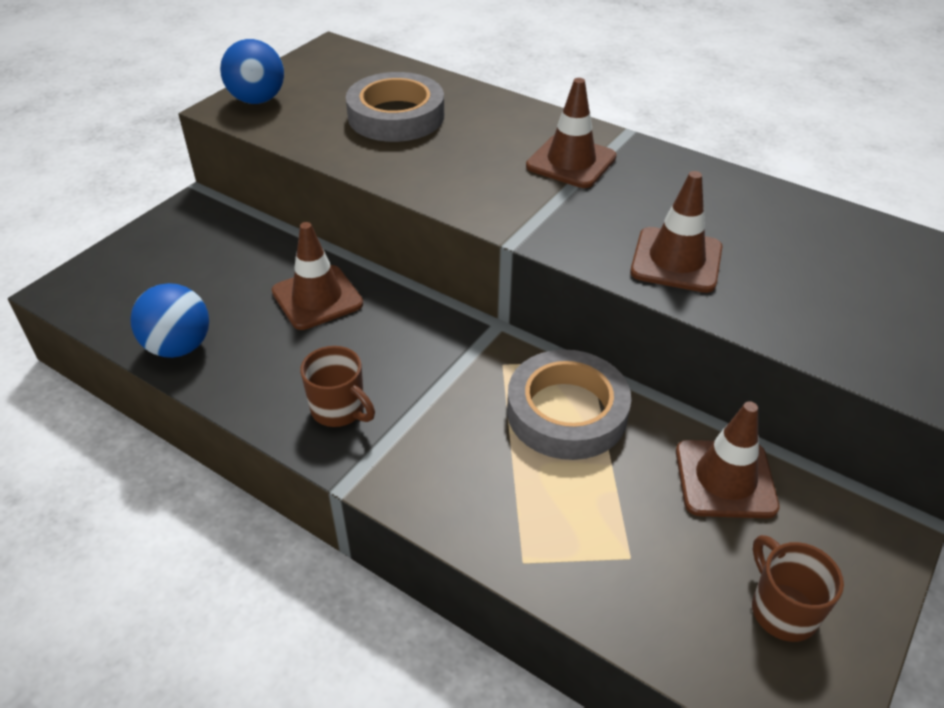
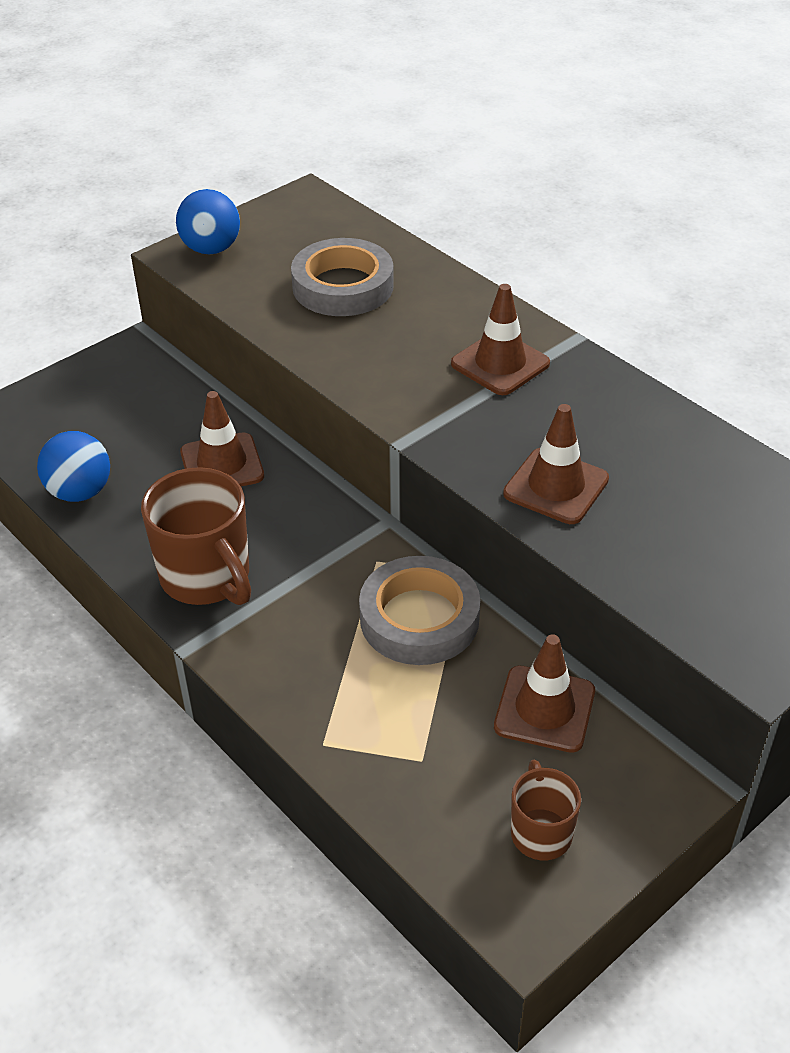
camera: 15 degrees right, 0 degrees up
(339, 410) = (207, 578): brown mug -> brown mug, size x1.75

